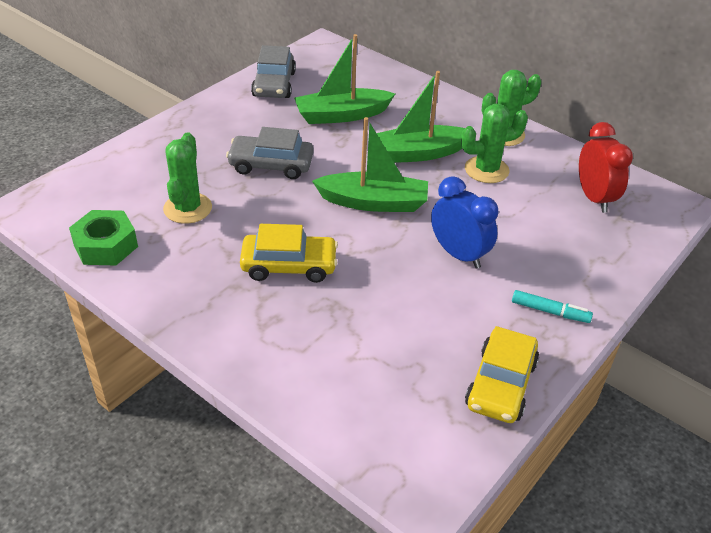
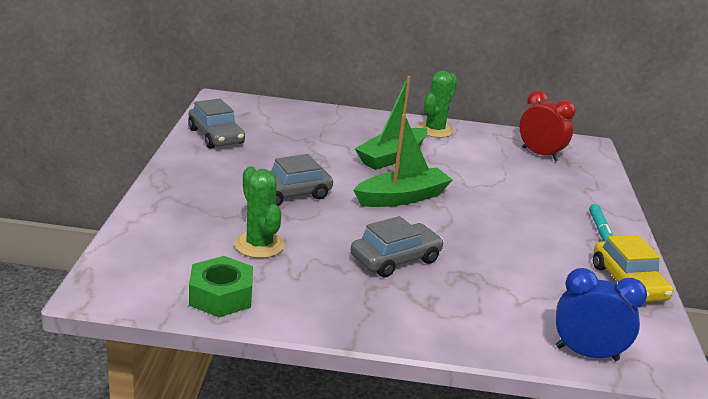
camera: 35 degrees left, 15 degrees down
(289, 266) = (395, 259): yellow car -> grey car
(341, 115) = (301, 145): green boat -> none
(458, 254) = (502, 213): blue clock -> blue clock (586, 353)
(486, 170) = (452, 155): green cactus -> none
(550, 311) = (600, 229): turquoise marker -> turquoise marker turned 105 degrees clockwise

